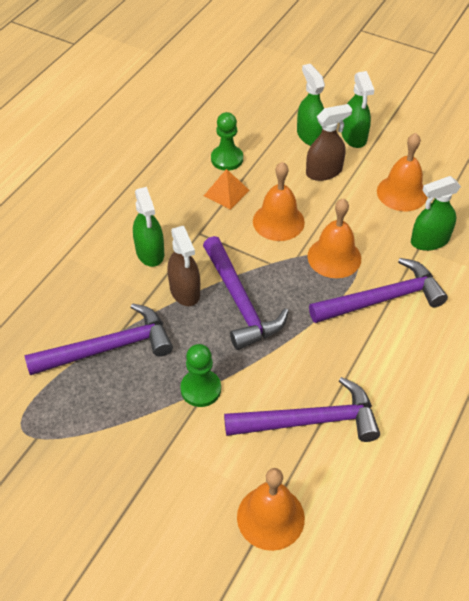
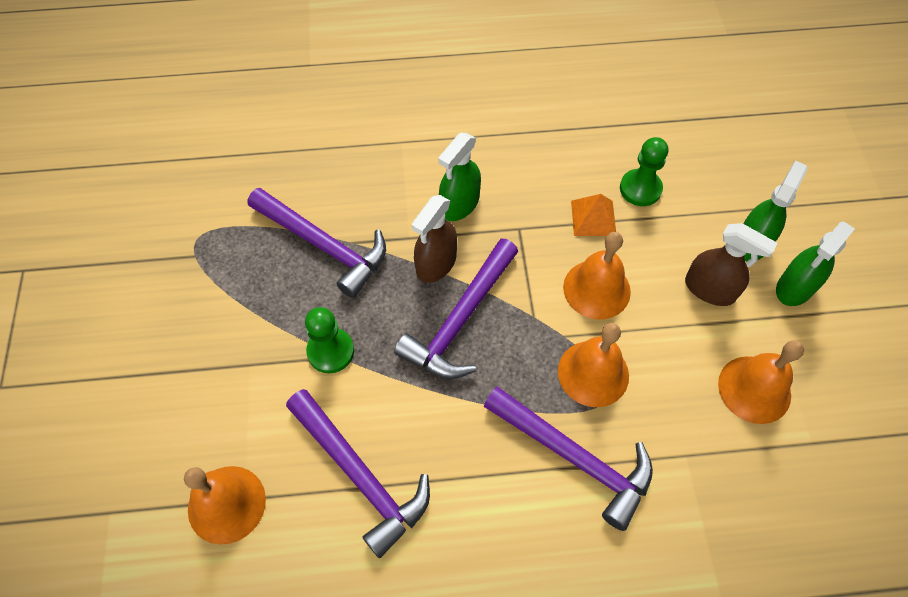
camera: 55 degrees right, 10 degrees up
(429, 241) = (706, 462): green spray bottle -> none

